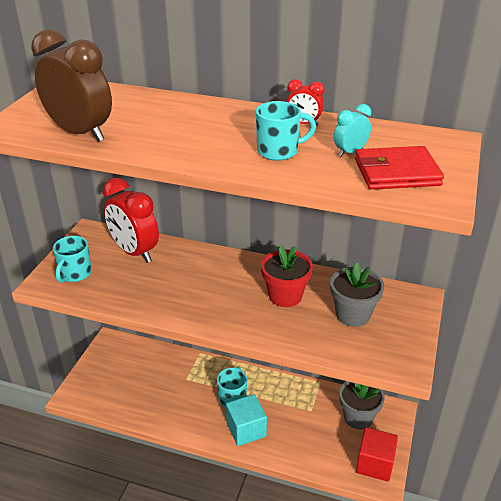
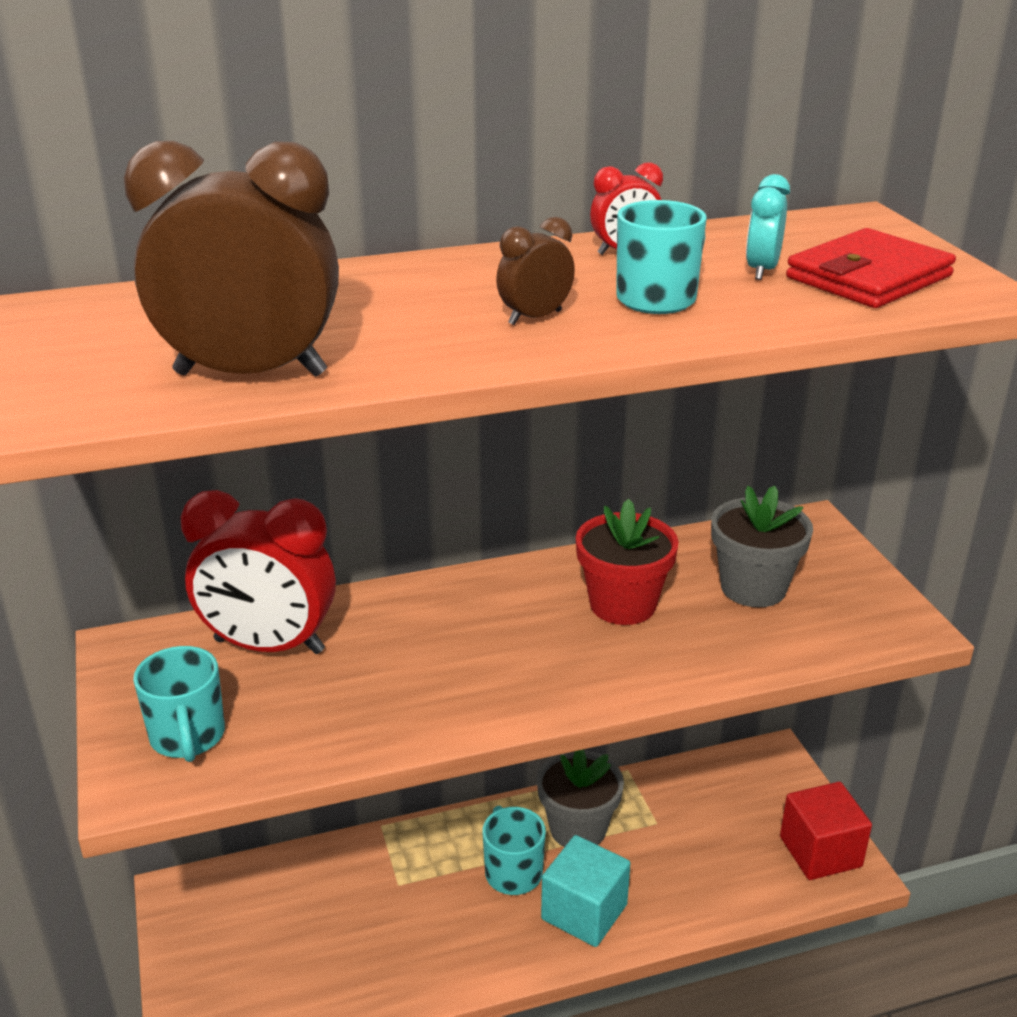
camera: 35 degrees left, 5 degrees down
(214, 143) = (535, 318): none -> brown clock
(358, 417) = (733, 795): grey flower pot -> grey flower pot (578, 829)

